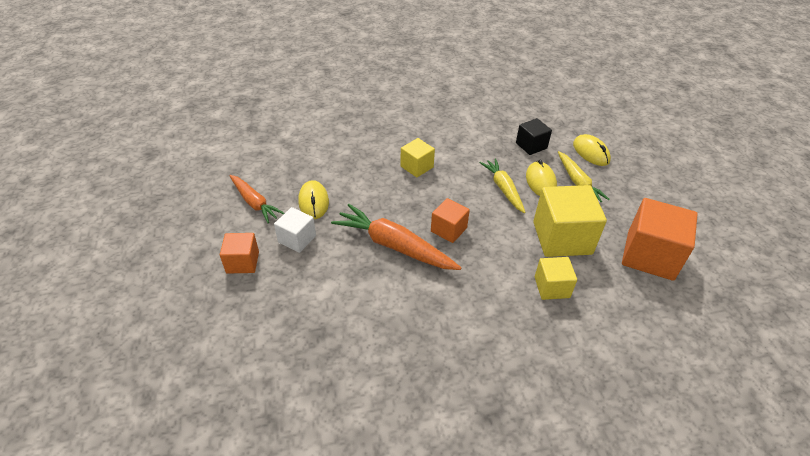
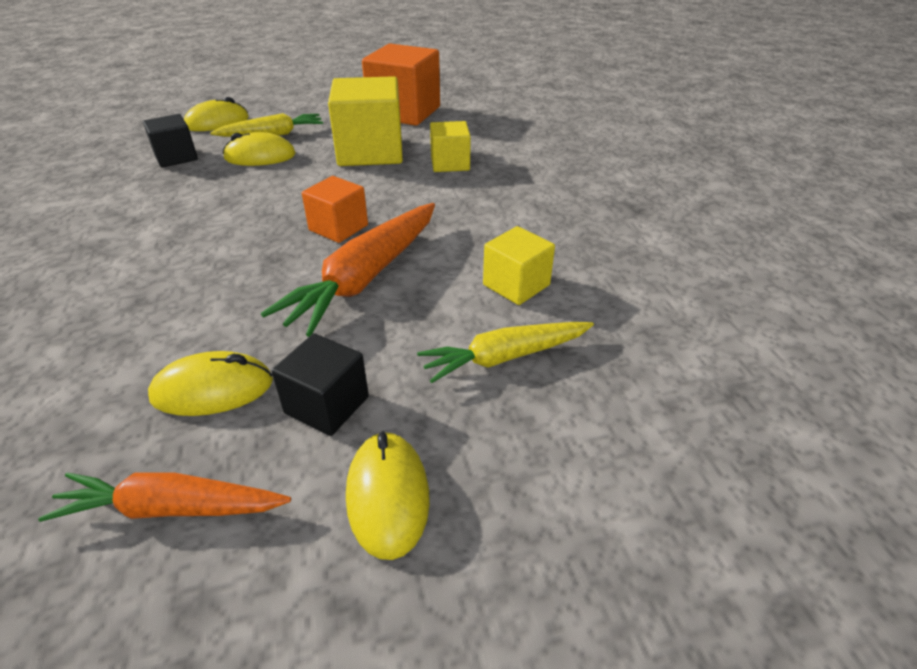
camera: 90 degrees left, 5 degrees down
(242, 262) = (387, 496): orange cube -> yellow mouse
(254, 203) = (171, 508): orange carrot -> orange carrot turned 135 degrees counterclockwise
(297, 239) = (327, 405): white cube -> black cube
(417, 167) = (167, 256): yellow cube -> yellow cube (516, 285)
(503, 189) = (263, 182): yellow carrot -> yellow carrot (505, 357)

